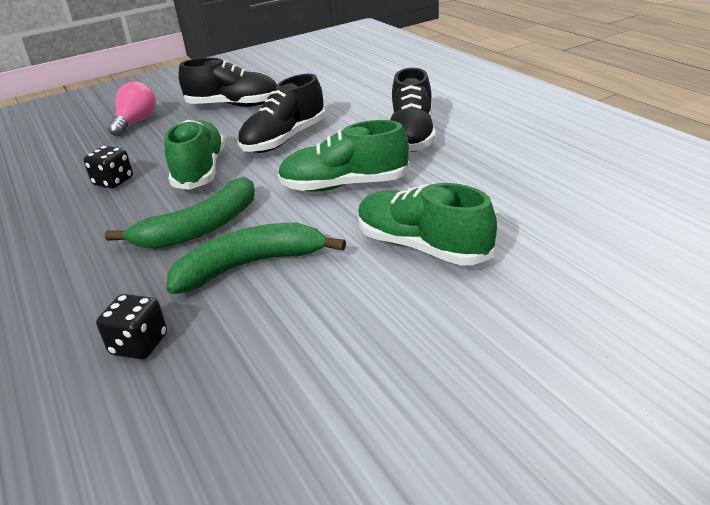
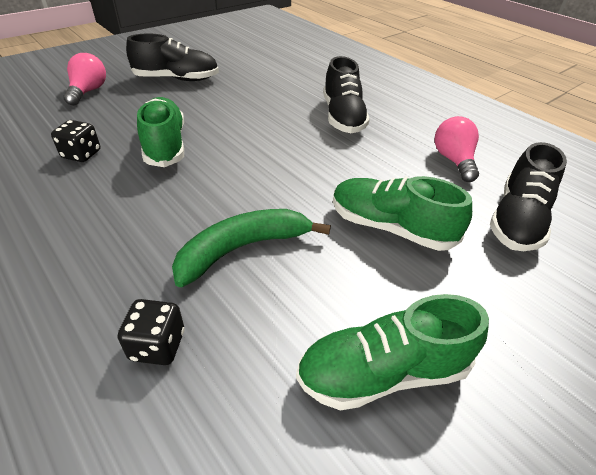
camera: 15 degrees left, 10 degrees up
(200, 228) = (182, 207): green banana -> none
(284, 140) = (234, 115): black shoe -> black shoe (517, 220)
(344, 186) = (302, 164): green shoe -> green shoe (382, 372)
(532, 179) = (453, 160): none -> pink light bulb

